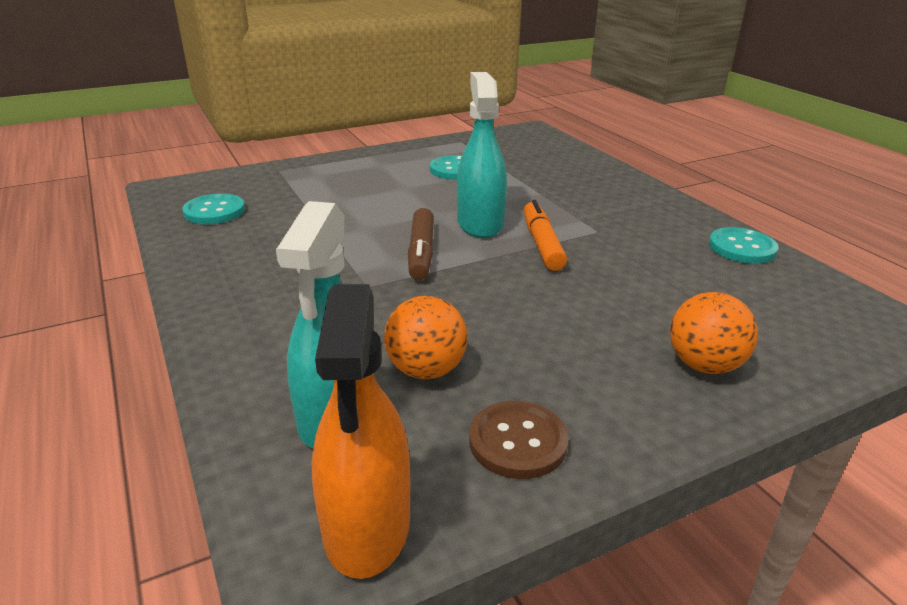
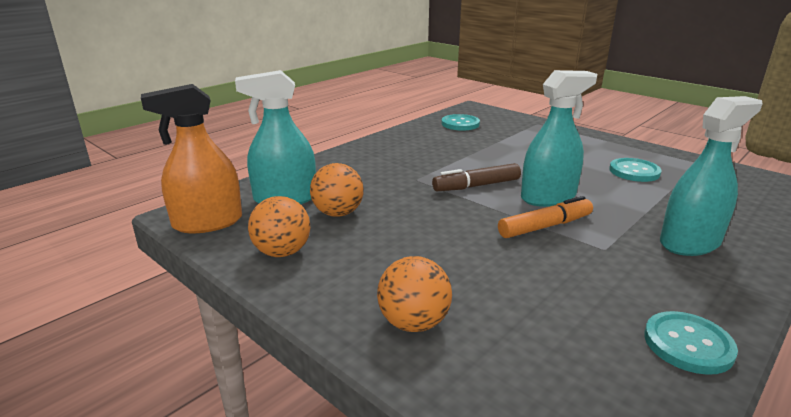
camera: 70 degrees right, 5 degrees down
(518, 441) = (282, 252): brown button -> orange ball
(600, 196) = (690, 242): none -> turquoise spray bottle

